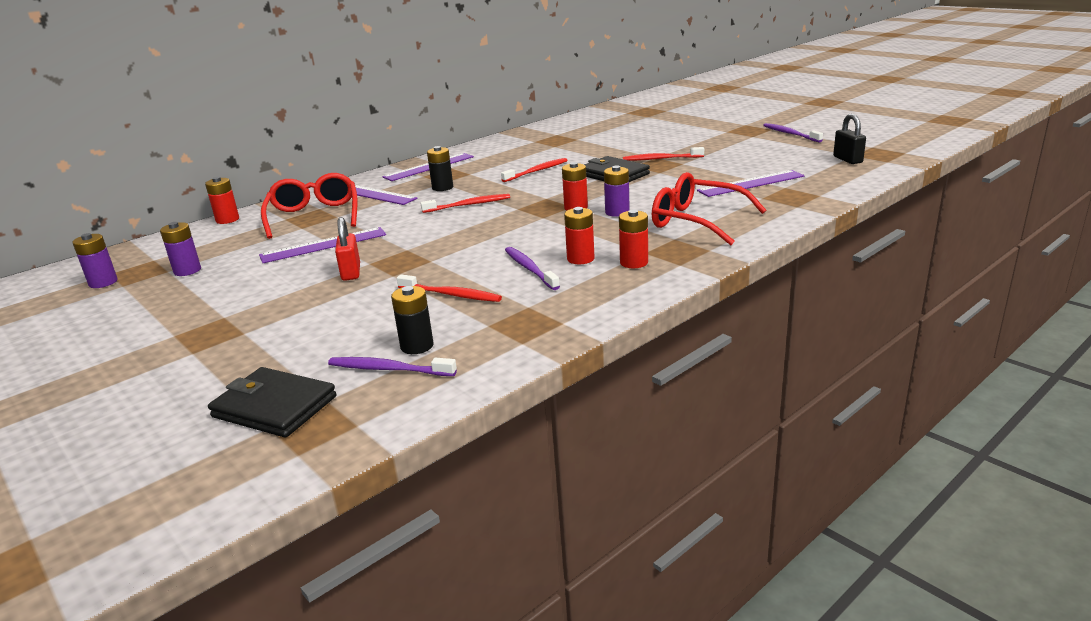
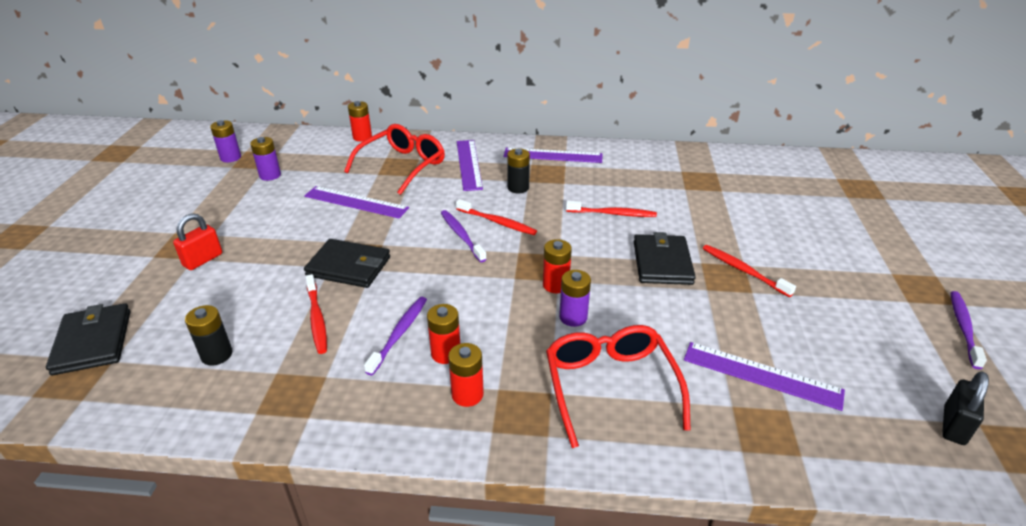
camera: 45 degrees right, 10 degrees up
(351, 272) = (319, 244): red padlock -> red padlock (203, 260)
(388, 369) = (172, 363): purple toothbrush -> purple toothbrush (461, 235)
(409, 268) = (349, 267): none -> black wallet

